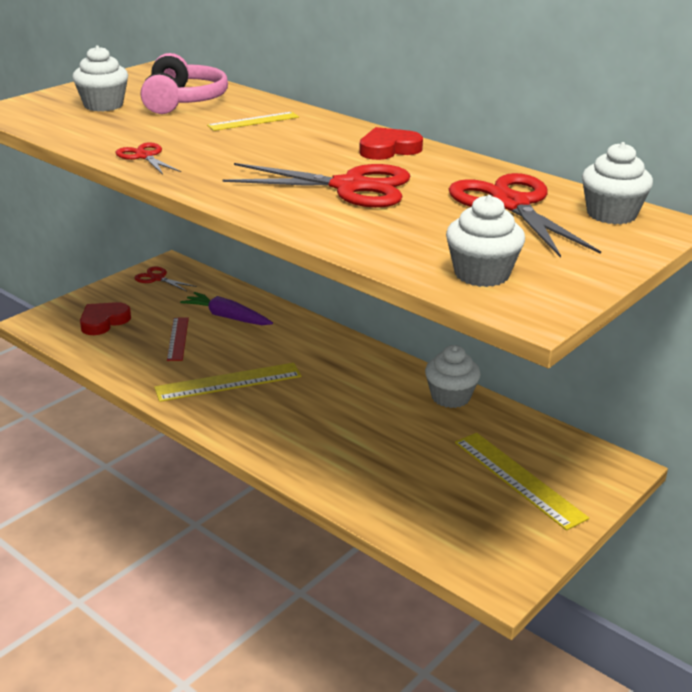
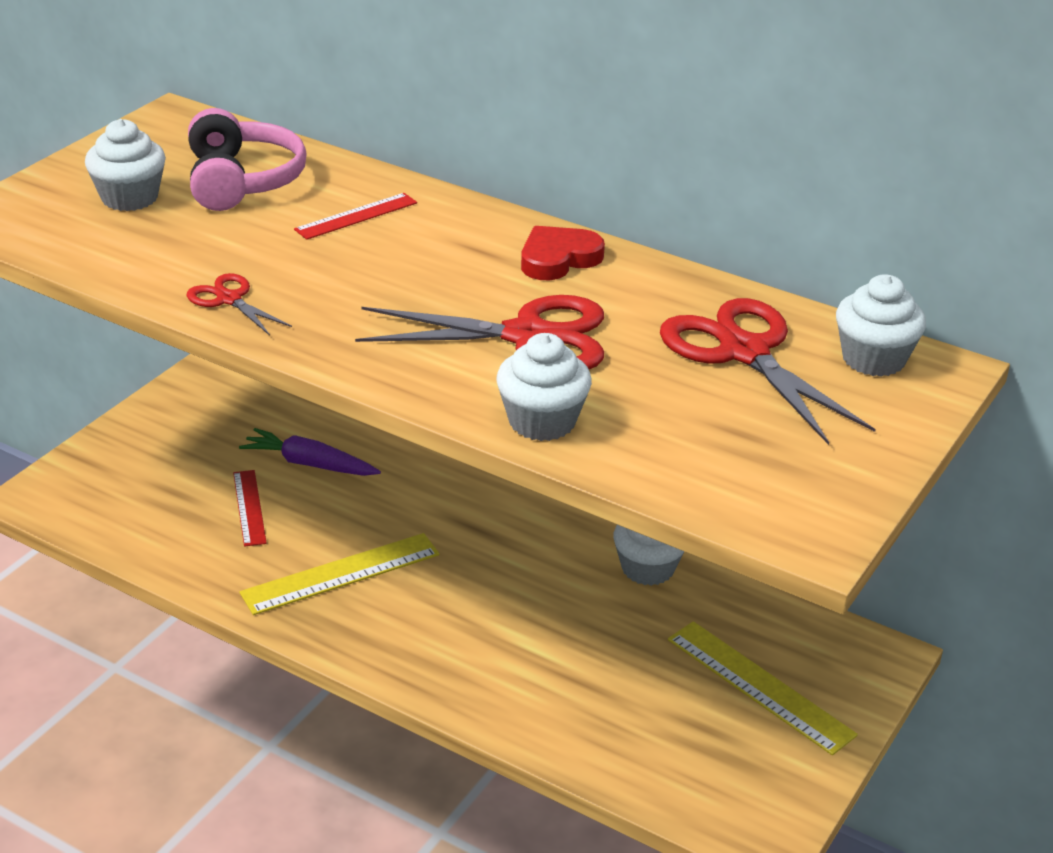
camera: 10 degrees left, 5 degrees up
(103, 321) = (133, 488): red heart -> none
(157, 278) = (189, 405): red scissors -> none
(253, 121) = (356, 216): yellow ruler -> red ruler
(482, 274) = (737, 480): white cupcake -> white cupcake (542, 421)

